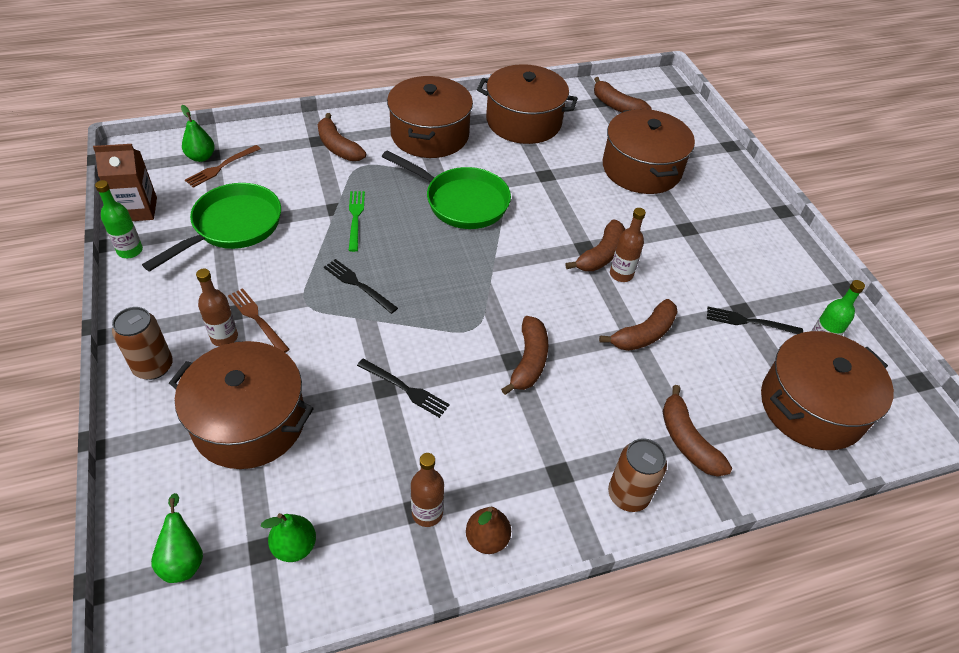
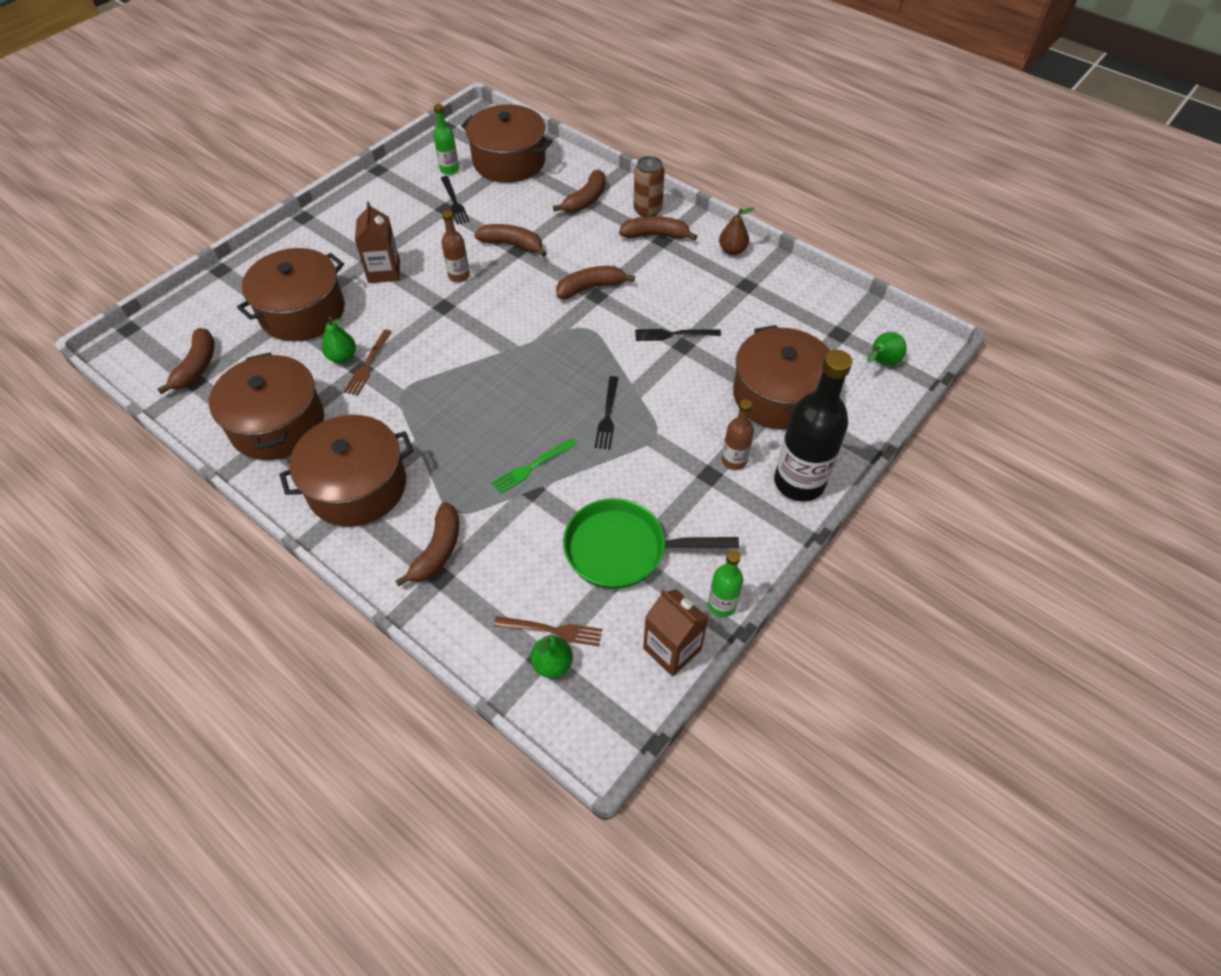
camera: 120 degrees left, 5 degrees up
(153, 367) = (799, 482): brown can -> black bottle
(257, 319) = (699, 454): brown fork -> brown fork (368, 365)
(294, 546) = (822, 321): green pear -> green pear (342, 357)
(405, 389) = (674, 334): black fork -> black fork turned 90 degrees counterclockwise
(427, 513) = (744, 280): brown bottle -> none
(461, 202) = (448, 406): green pan -> none
(600, 255) = (445, 294): brown banana -> brown banana (655, 235)
(663, 230) = (384, 271): none -> brown carton

